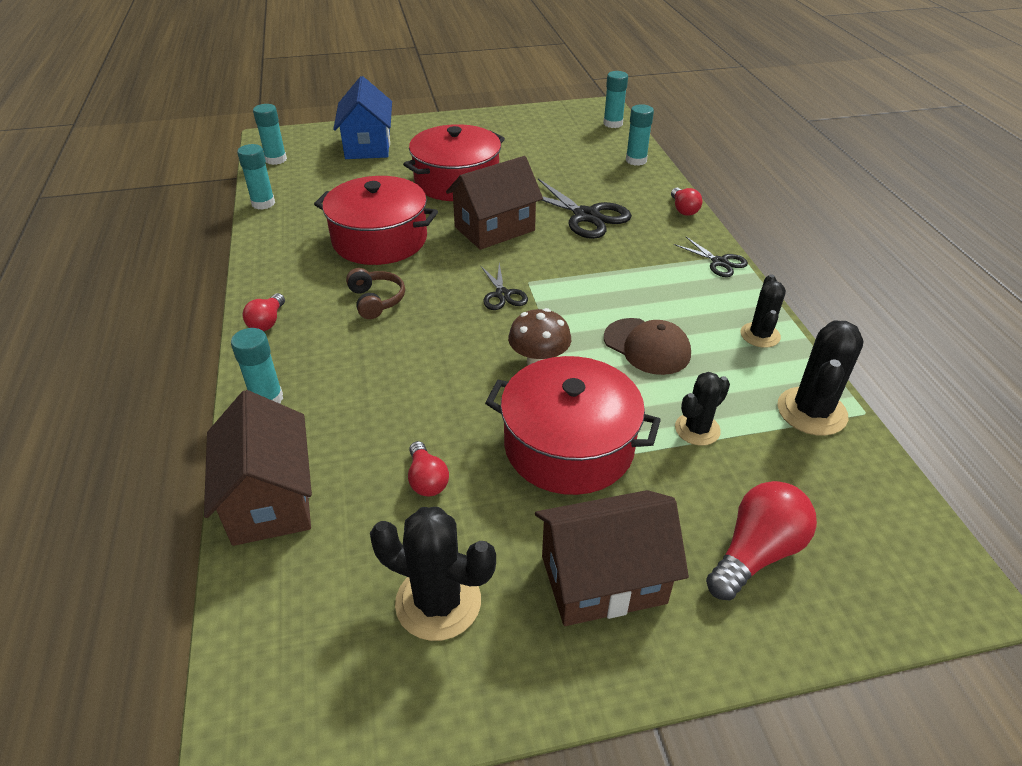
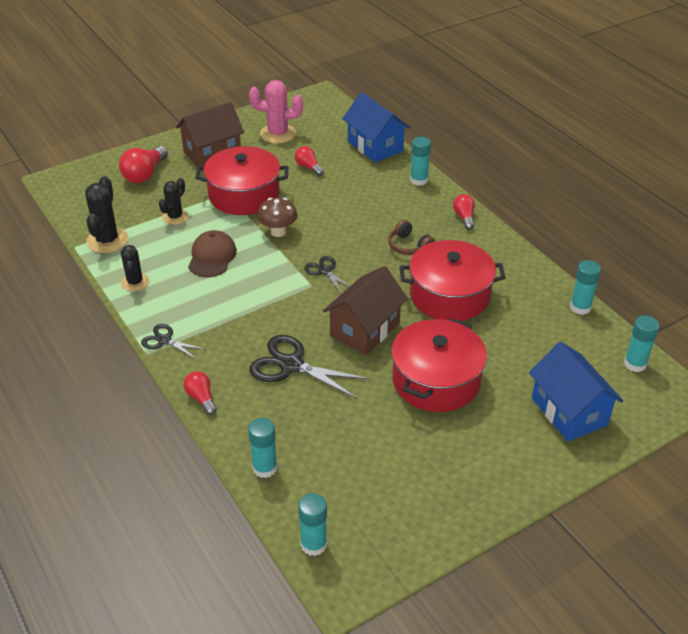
camera: 160 degrees right, 0 degrees up
(270, 499) = (375, 146): brown house -> blue house
(438, 602) = (278, 134): black cactus -> pink cactus
(647, 346) = (212, 257): brown cap -> brown cap turned 75 degrees clockwise

